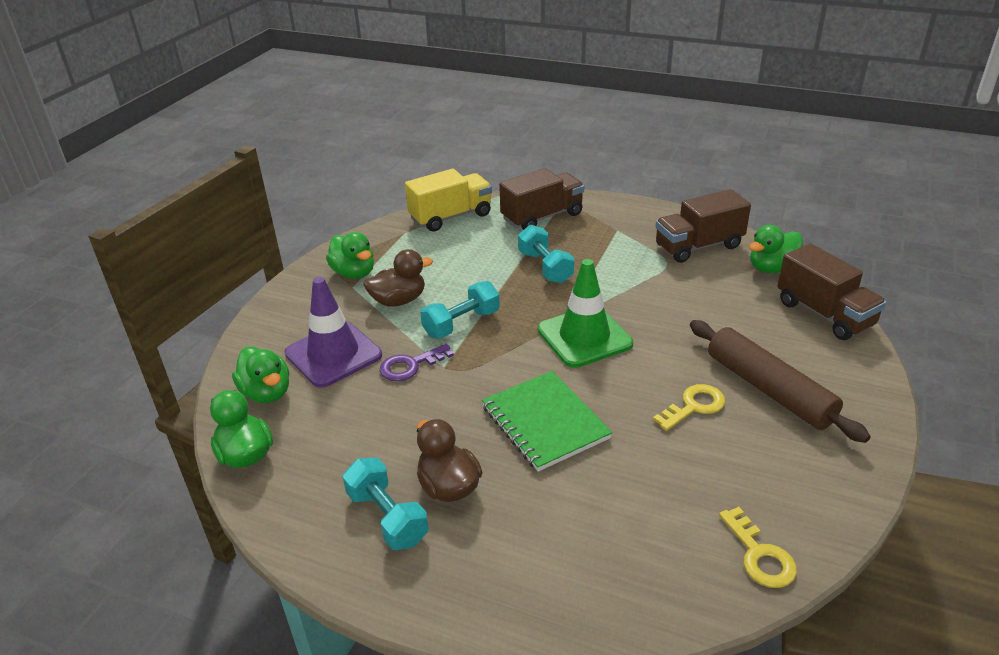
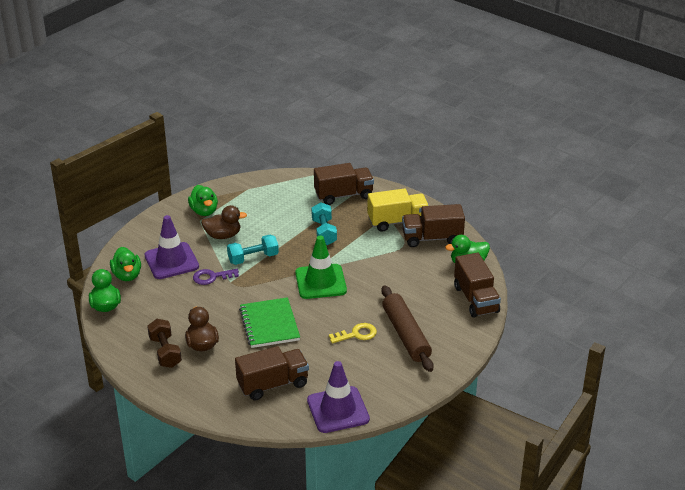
camera: 15 degrees right, 0 degrees up
(387, 517) = (165, 352): turquoise dumbbell -> brown dumbbell
(451, 217) = (283, 183): yellow truck -> yellow truck (397, 221)
(614, 533) = (273, 384): none -> brown truck
(759, 555) = (338, 410): yellow key -> purple traffic cone

